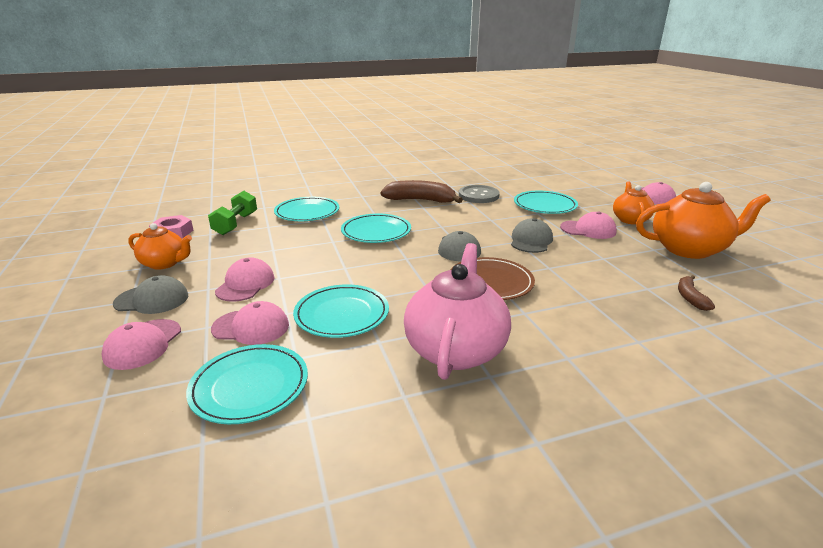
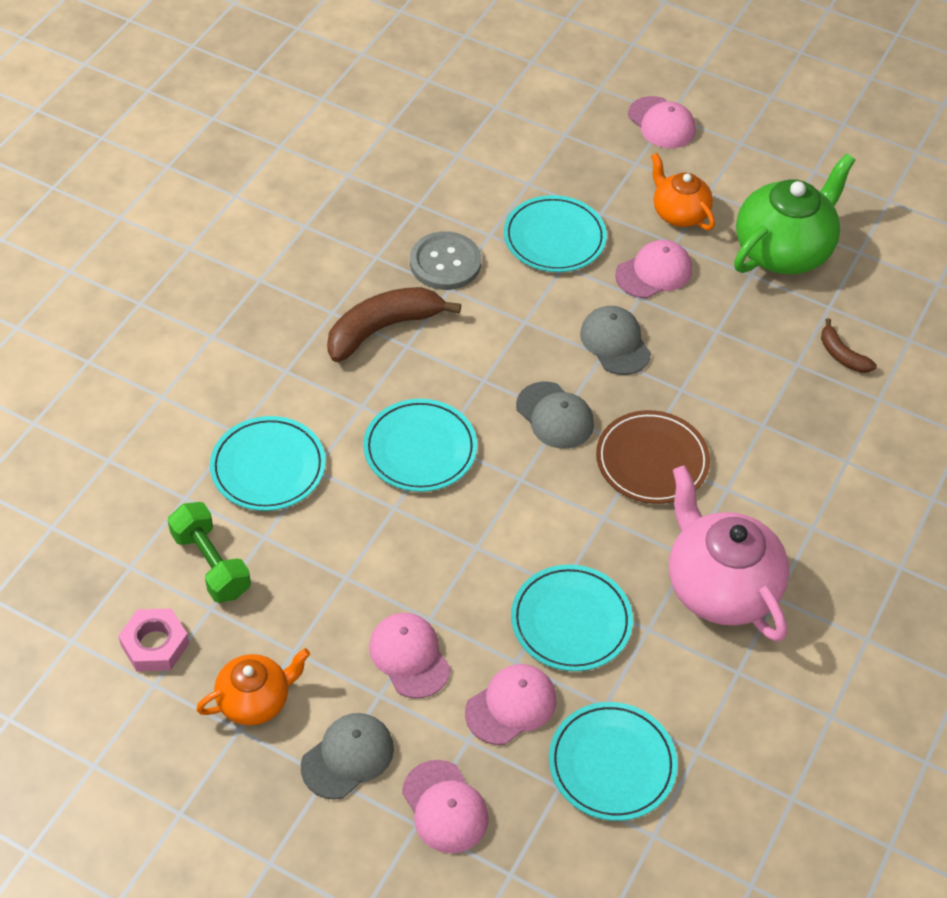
camera: 45 degrees left, 25 degrees up
(689, 249) = (783, 250): orange teapot -> green teapot

